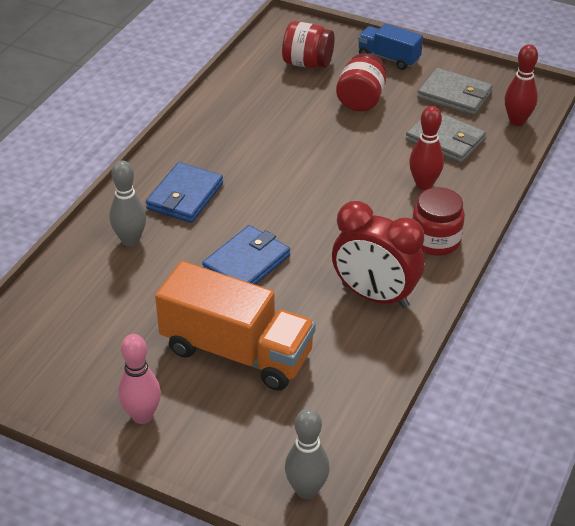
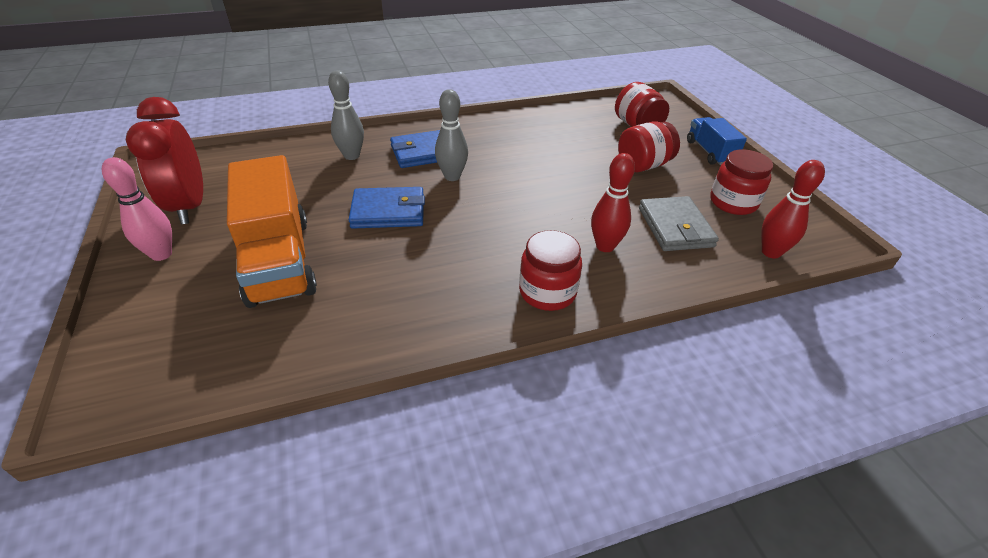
camera: 45 degrees right, 0 degrees up
(306, 490) = (122, 399): grey bowling pin -> grey bowling pin (452, 176)
(374, 296) = (430, 296): red clock -> red clock (189, 206)
(454, 95) = (733, 202): grey wallet -> red jar

